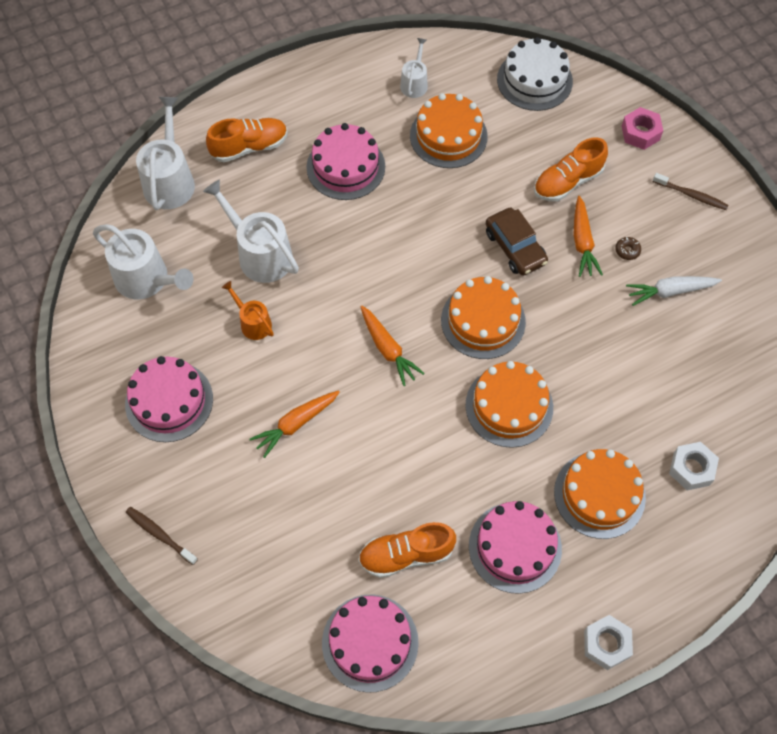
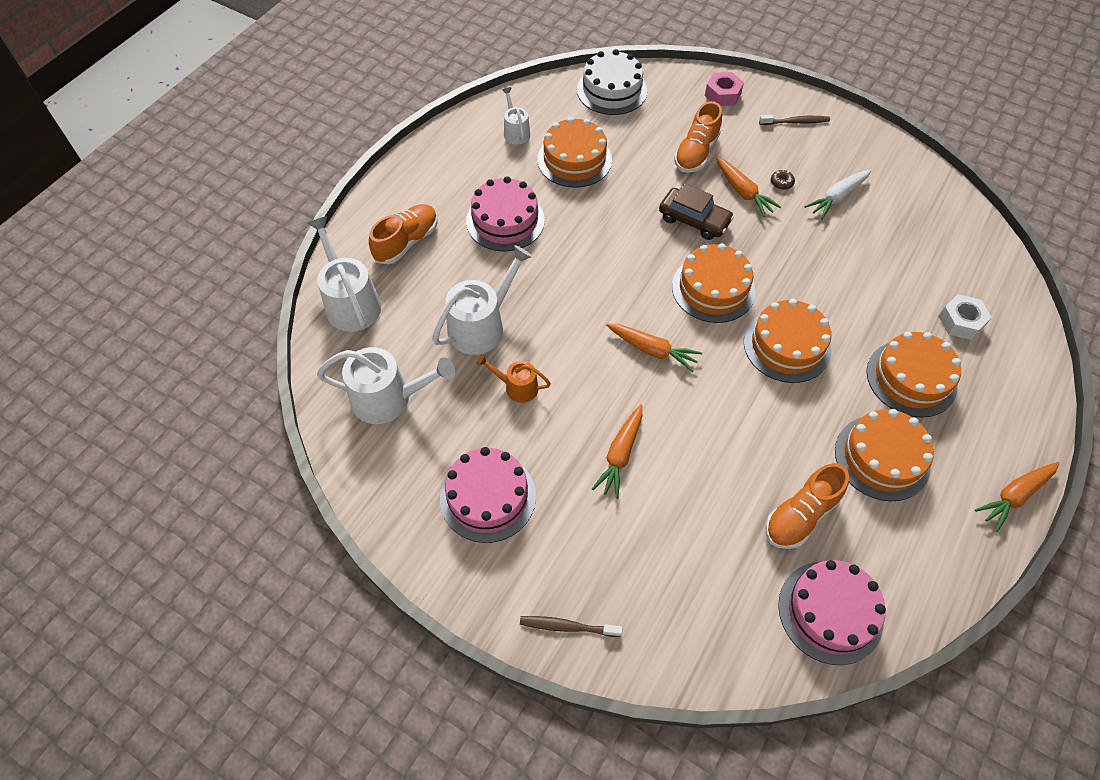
camera: 30 degrees left, 5 degrees down
(260, 254) = (481, 326): white watering can -> white watering can turned 120 degrees clockwise
(515, 547) = (882, 457): pink cake -> orange cake
(606, 644) = (1014, 496): white nut -> orange carrot

